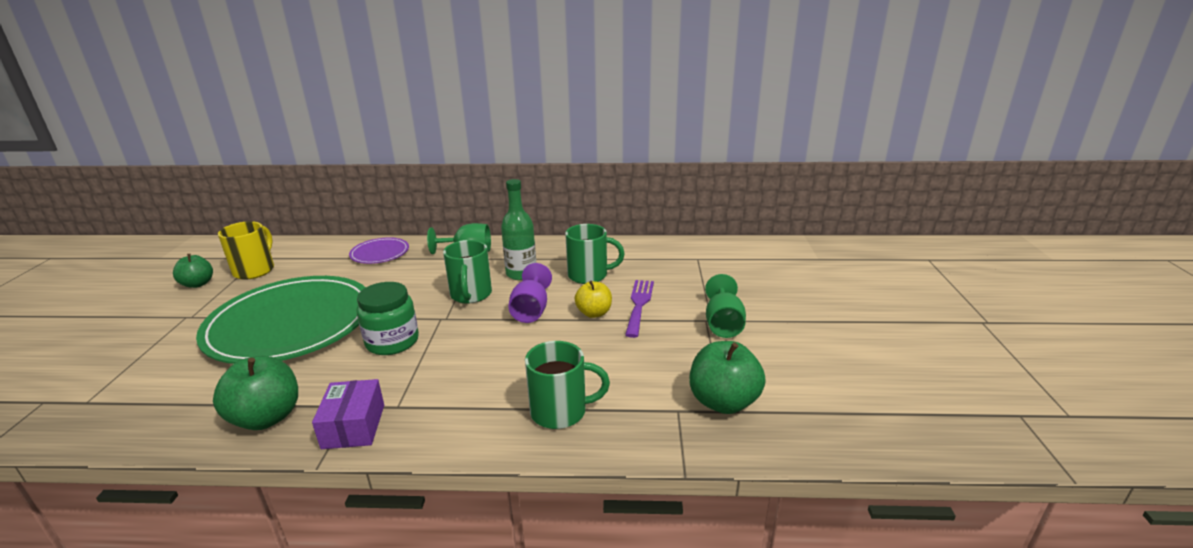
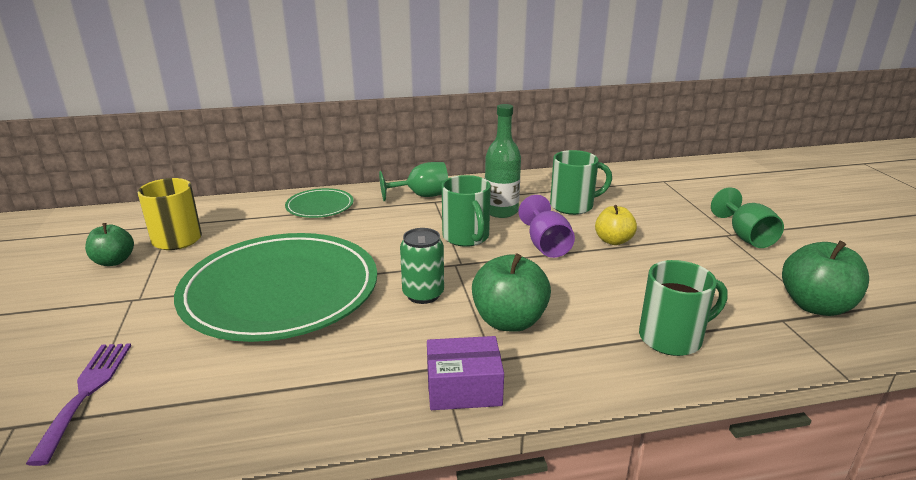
camera: 15 degrees left, 0 degrees up
(267, 417) = (348, 395): green apple -> green apple (509, 321)
(354, 426) = (463, 388): purple box -> purple box turned 75 degrees counterclockwise
(380, 253) = (320, 206): purple plate -> green plate
(392, 341) = (423, 294): green jar -> green can
(639, 304) = (649, 228): purple fork -> purple fork (86, 392)

